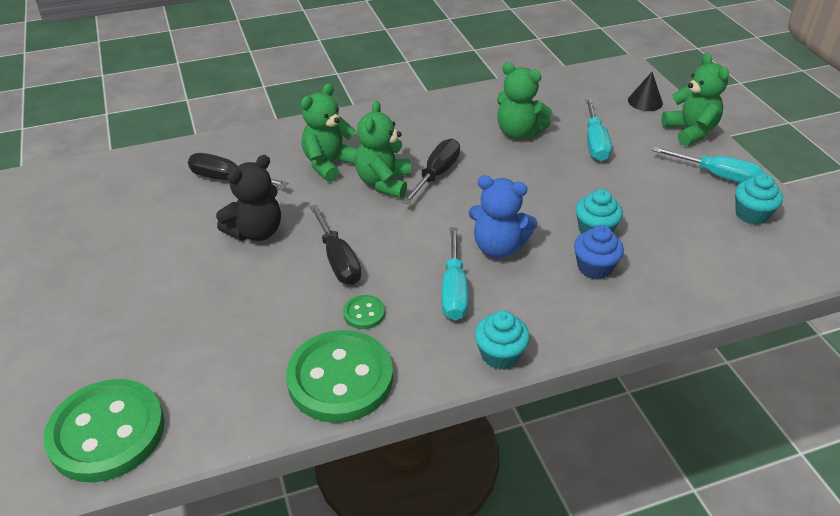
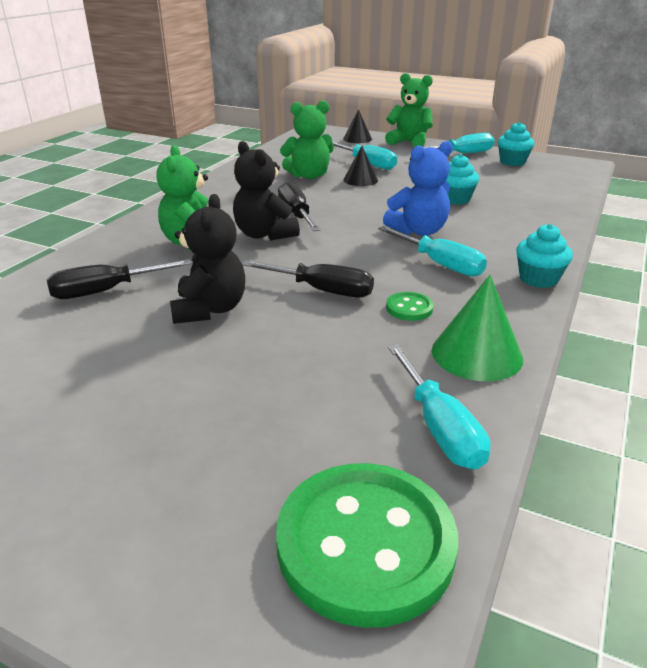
camera: 45 degrees left, 10 degrees down
(235, 406) = (439, 427): none -> turquoise screwdriver
(340, 378) = (476, 354): green button -> green cone
(384, 182) = (264, 234): green teddy bear -> black teddy bear
(553, 160) = (360, 180): none -> black cone
(594, 267) = (492, 214): blue cupcake -> none

